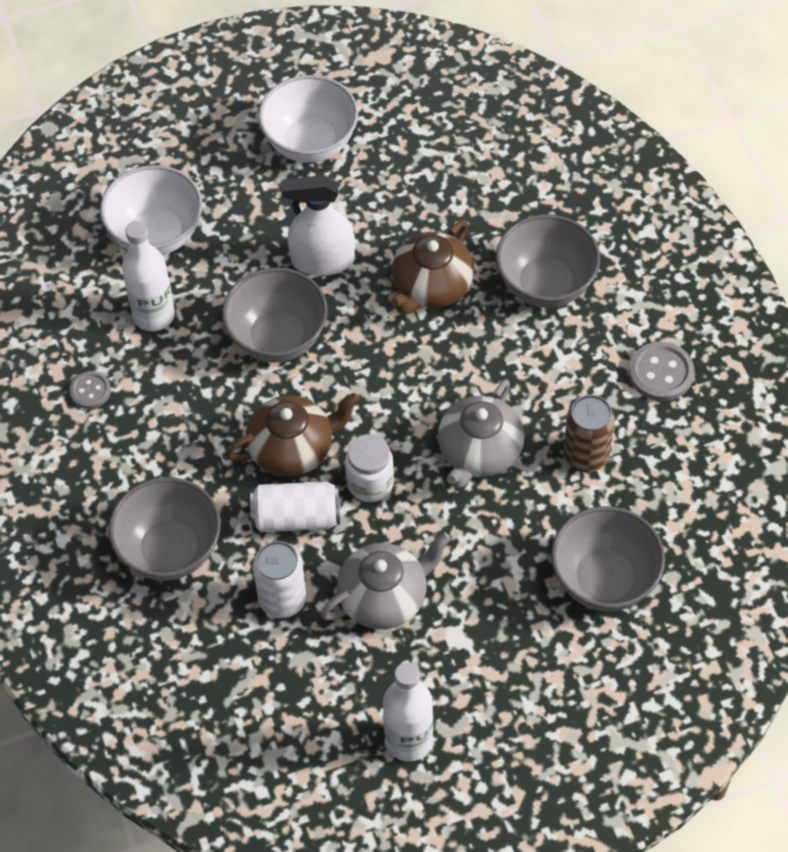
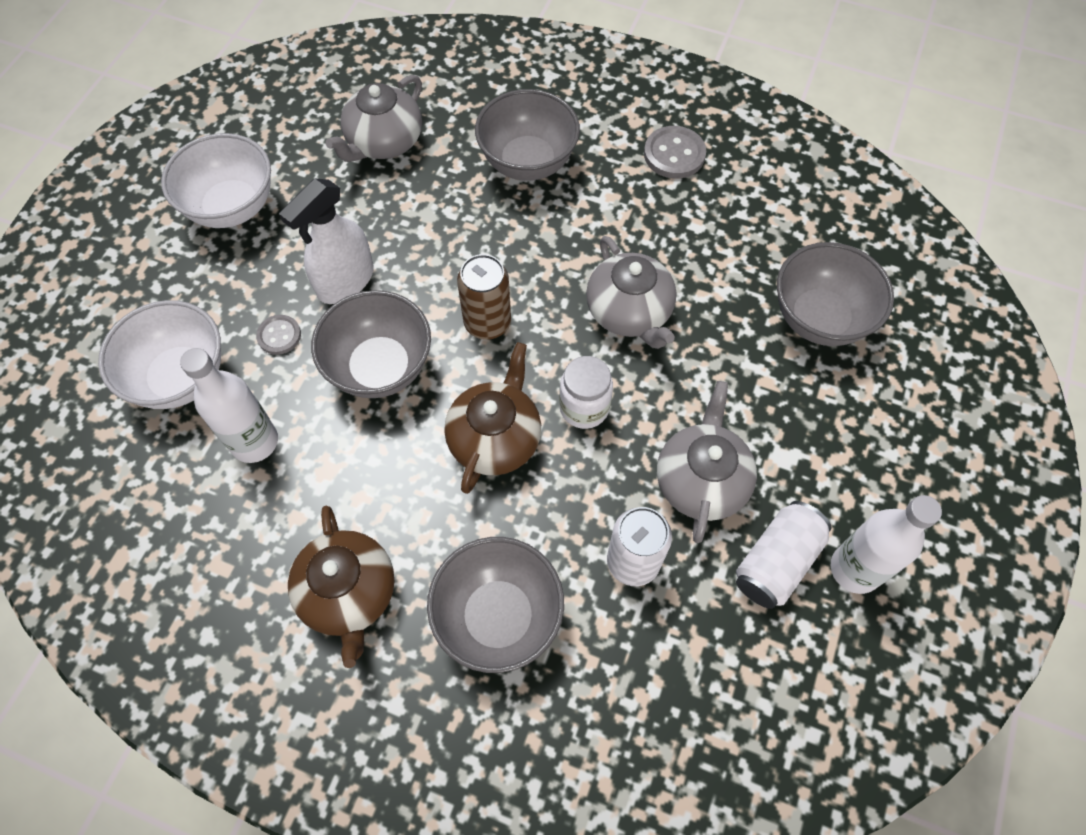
camera: 50 degrees left, 5 degrees up
(90, 391) = (270, 554): grey button -> grey button (279, 336)
(296, 518) = (564, 487): white can -> white can (776, 562)
(431, 286) = (450, 230): brown teapot -> brown teapot (349, 593)
(464, 181) = (384, 142): none -> grey teapot
(586, 455) = (699, 248): brown can -> brown can (487, 323)

